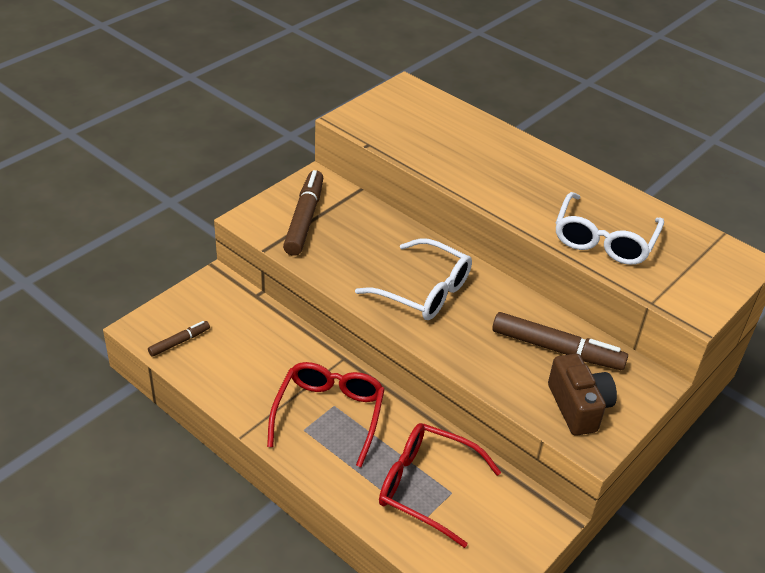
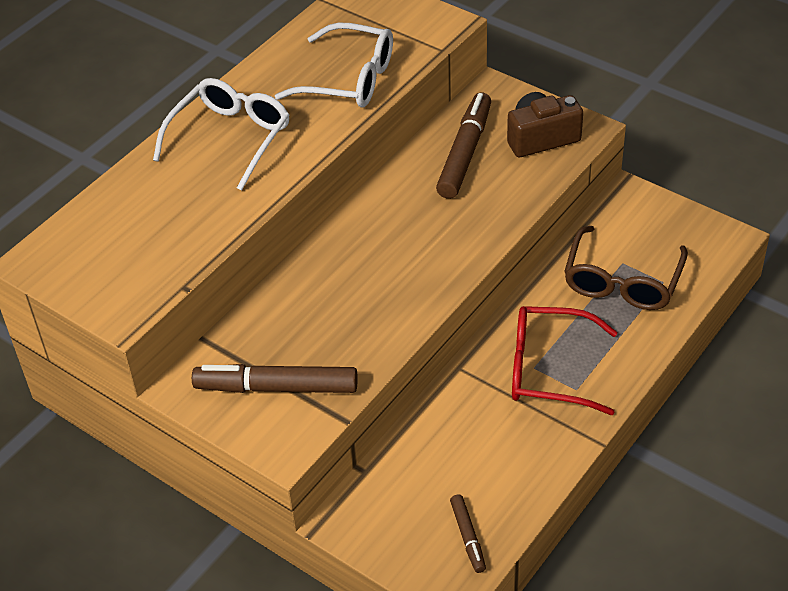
camera: 90 degrees left, 5 degrees up
(179, 342) = (468, 537): brown marker -> brown marker turned 150 degrees counterclockwise
(424, 291) = (396, 259): white glasses -> white glasses (230, 138)
(426, 487) = (622, 281): red glasses -> brown glasses

